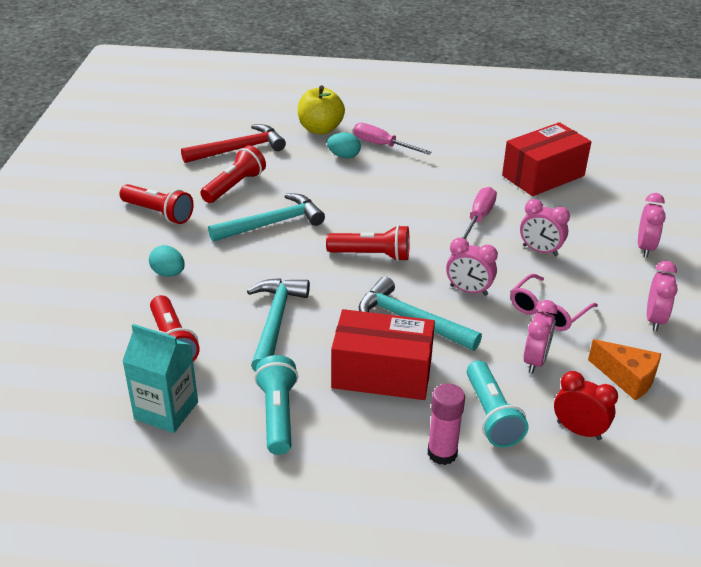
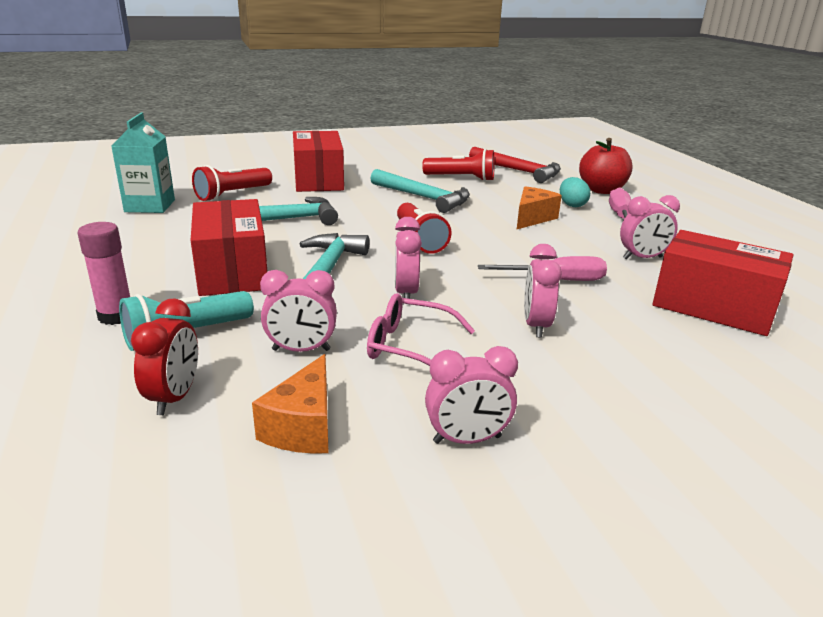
camera: 65 degrees right, 10 degrees down
(158, 213) = (393, 165): red flashlight -> none
(168, 273) = (318, 180): turquoise egg -> red box
(277, 415) = (156, 240): turquoise flashlight -> none
(320, 129) = (602, 190): yellow apple -> red apple
(360, 185) = (532, 218): none -> orange cheese
(645, 247) = (653, 411): pink clock -> pink clock (642, 258)

